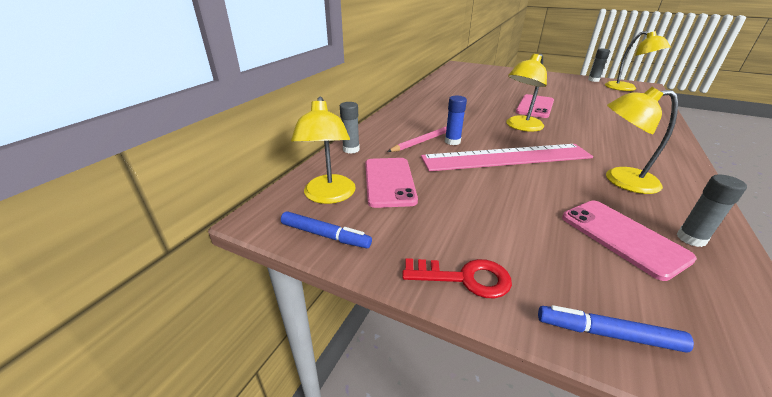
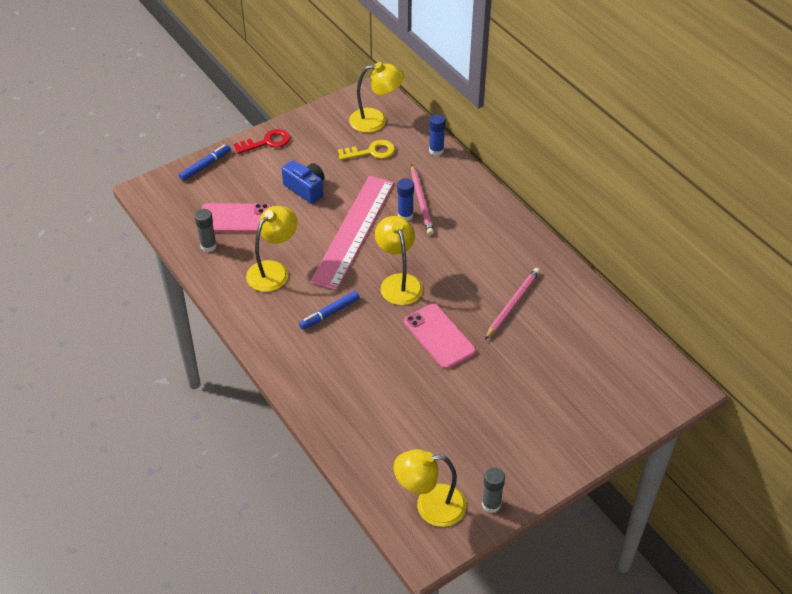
camera: 120 degrees right, 15 degrees up
(325, 235) = (338, 108): blue marker -> blue marker (329, 313)
(329, 196) = (376, 120): yellow lamp -> yellow lamp turned 150 degrees clockwise
(351, 149) = (436, 150): grey glue stick -> blue glue stick
(389, 182) = (371, 152): pink phone -> yellow key
(464, 278) = (267, 142): red key -> red key turned 150 degrees counterclockwise
(473, 96) = (512, 304): none -> pink pencil
(498, 203) = (306, 189): none -> blue camera

